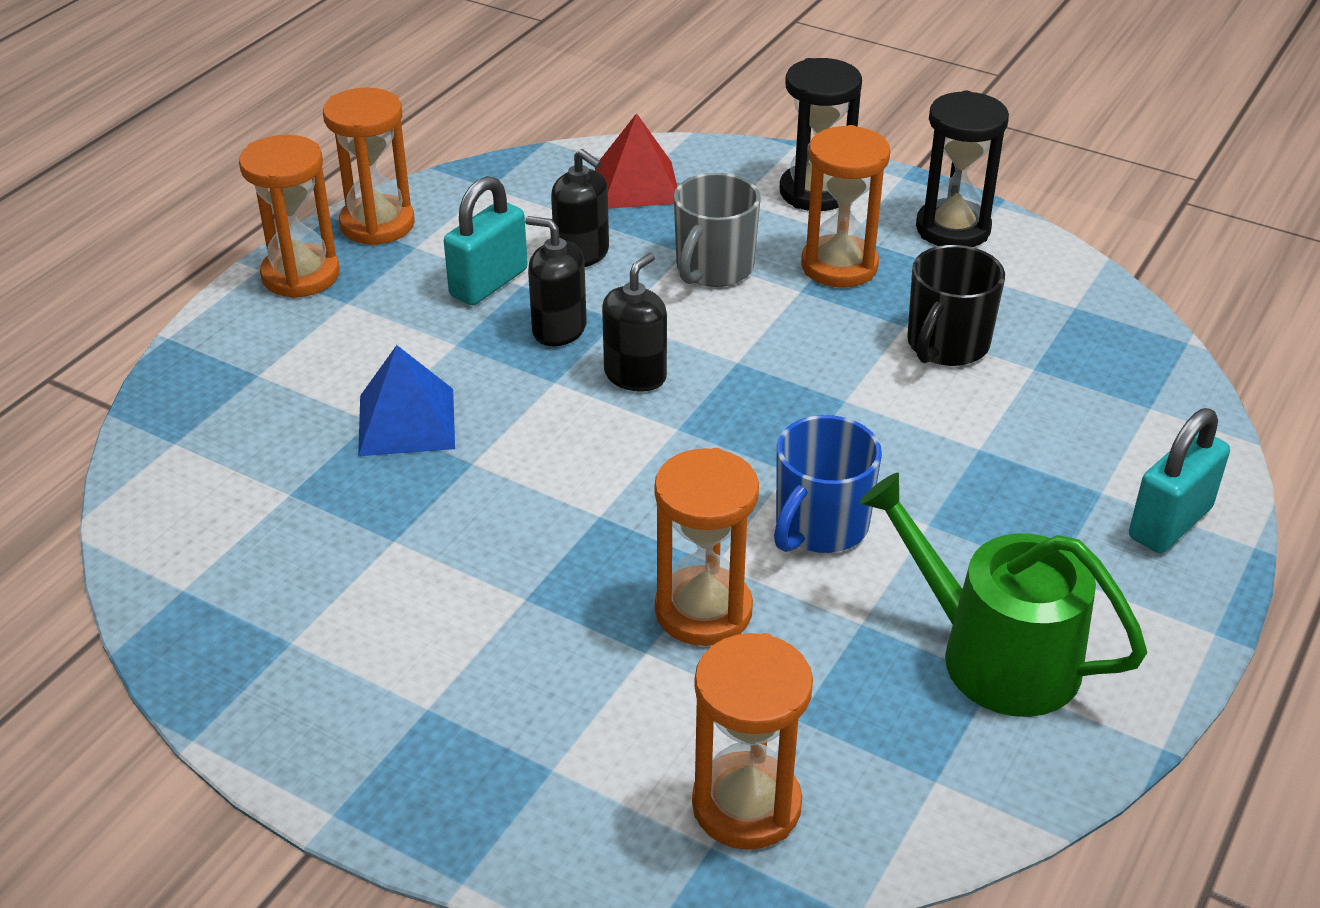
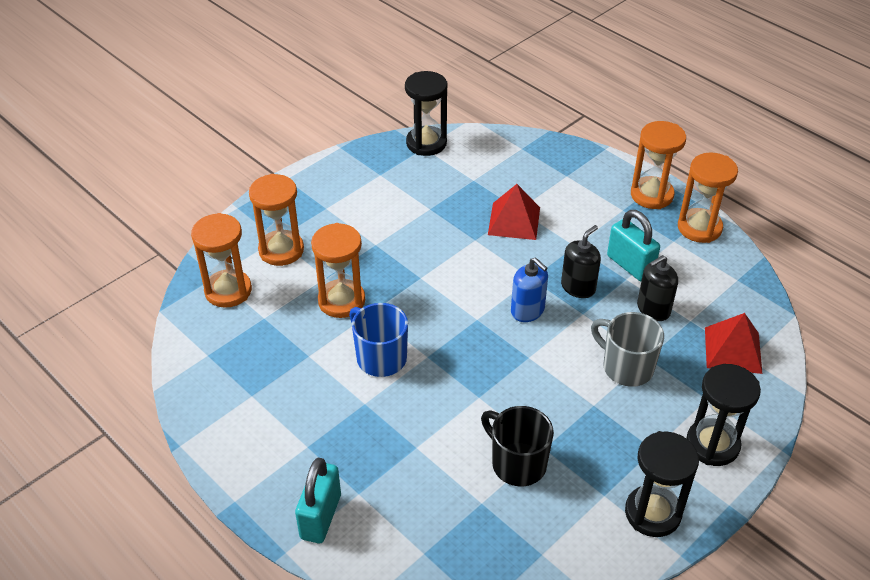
camera: 105 degrees right, 5 degrees up
(166, 587) = (426, 143): none -> black hourglass
(407, 421) = (514, 221): blue pyramid -> red pyramid
(635, 375) = (527, 311): black soap dispenser -> blue soap dispenser
(839, 266) = (617, 432): orange hourglass -> orange hourglass (281, 250)
(994, 655) = (265, 400): green watering can -> none
(1170, 523) = (320, 516): turquoise padlock -> turquoise padlock turned 45 degrees clockwise

